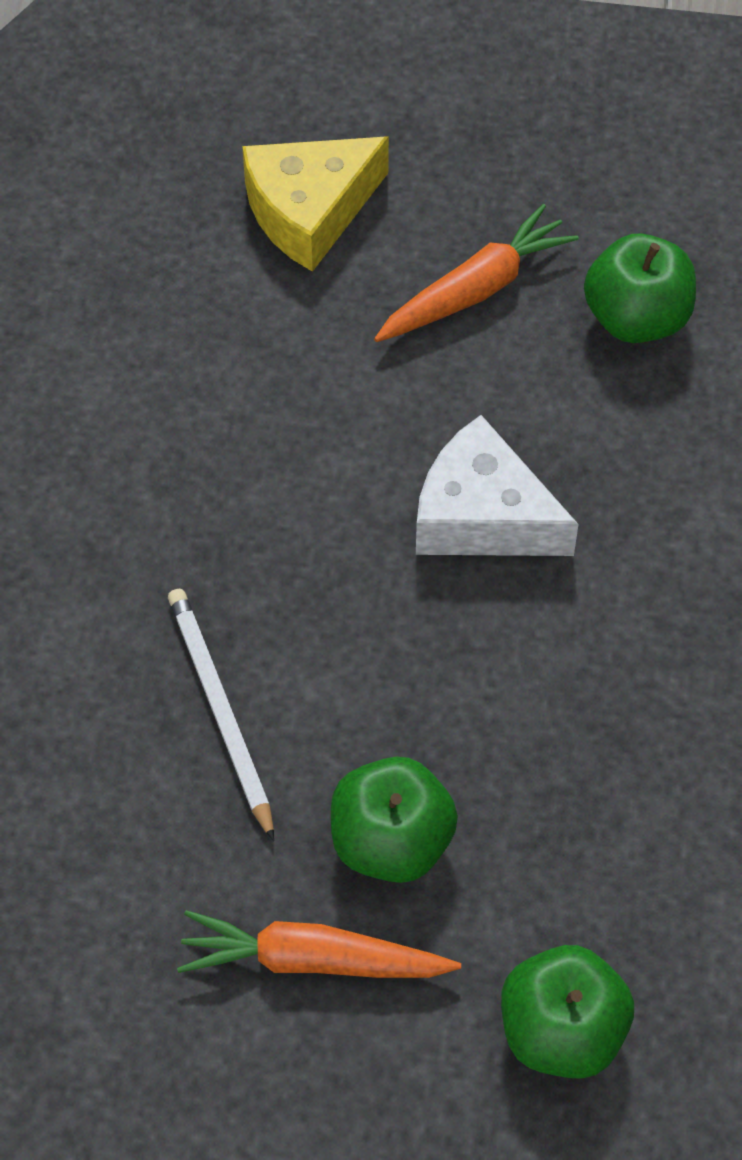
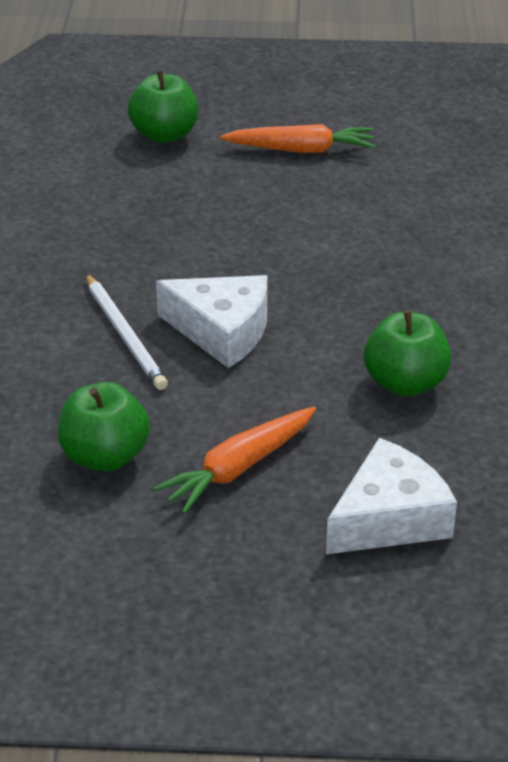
camera: 175 degrees right, 20 degrees down
(220, 711) = (379, 234): white pencil -> white pencil (125, 335)
(309, 211) = (389, 518): yellow cheese -> white cheese
(391, 842) = (264, 190): green apple -> green apple (405, 383)

